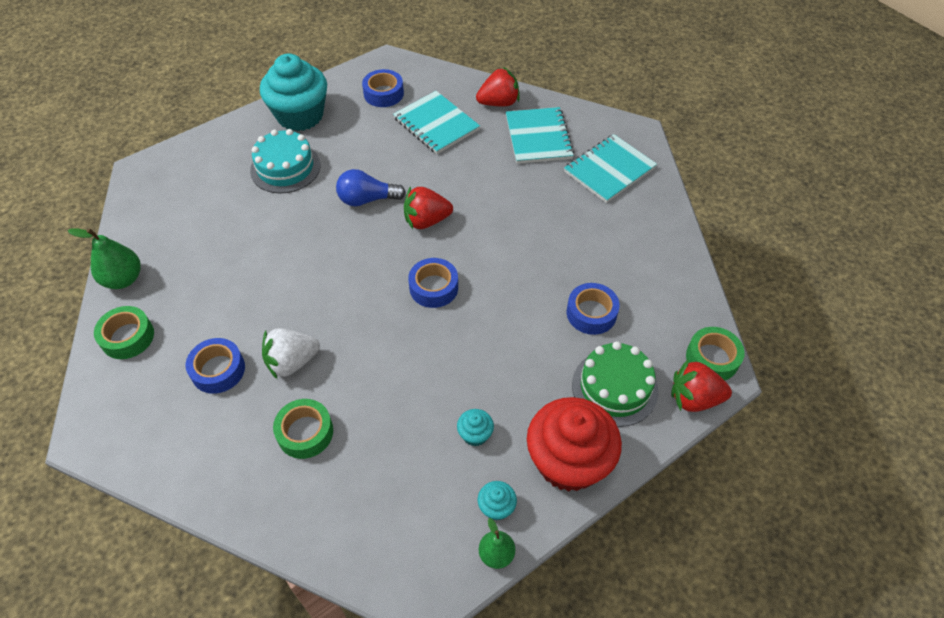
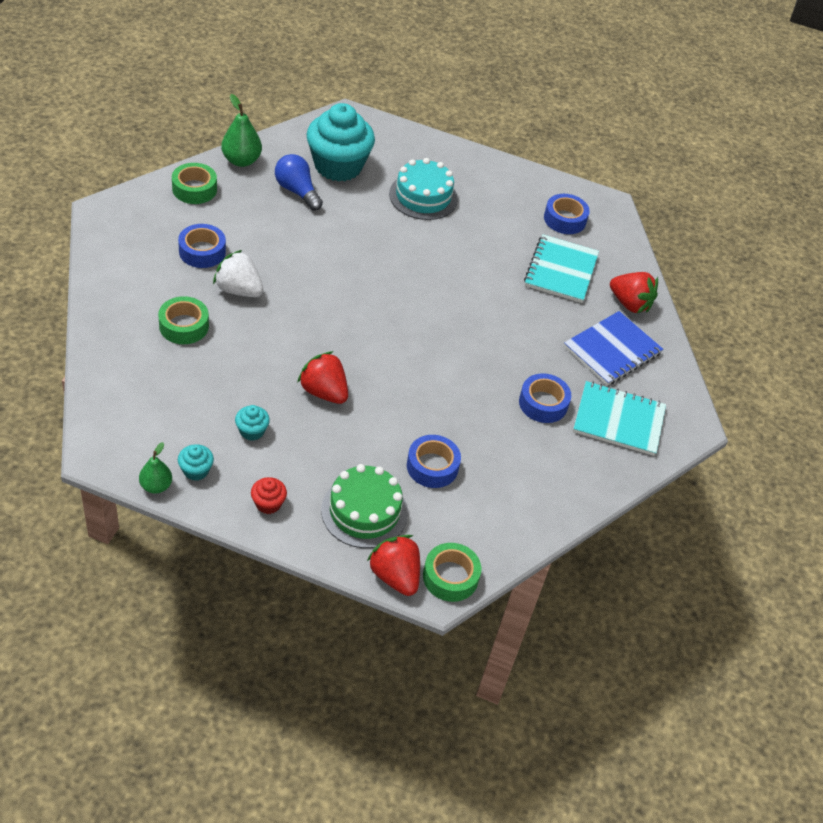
camera: 50 degrees right, 5 degrees down
(300, 115) = (488, 178): turquoise cupcake -> turquoise cupcake (338, 166)
(367, 199) = (433, 262): blue light bulb -> blue light bulb (297, 191)
(426, 221) = (442, 311): red strawberry -> red strawberry (324, 392)
(433, 287) = (375, 345): blue tape -> blue tape (543, 403)
(538, 137) = (612, 350): turquoise notebook -> blue notebook
(568, 461) = (268, 504): red cupcake -> red cupcake, size x0.41

